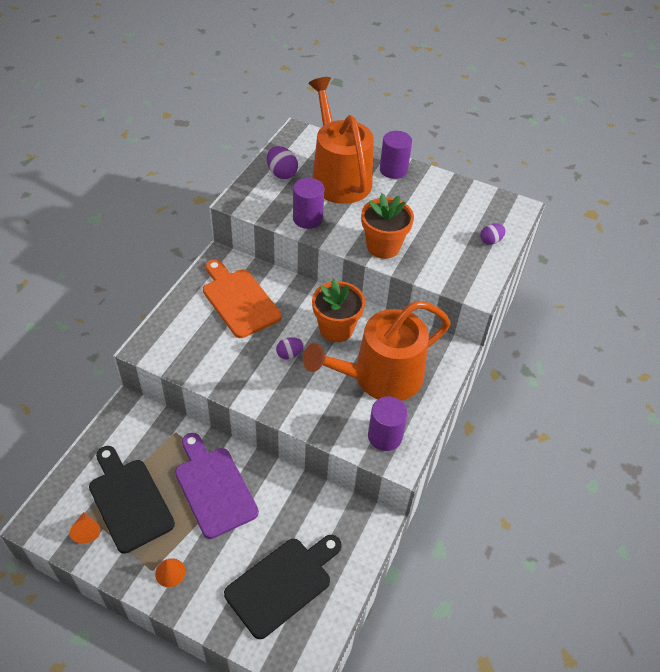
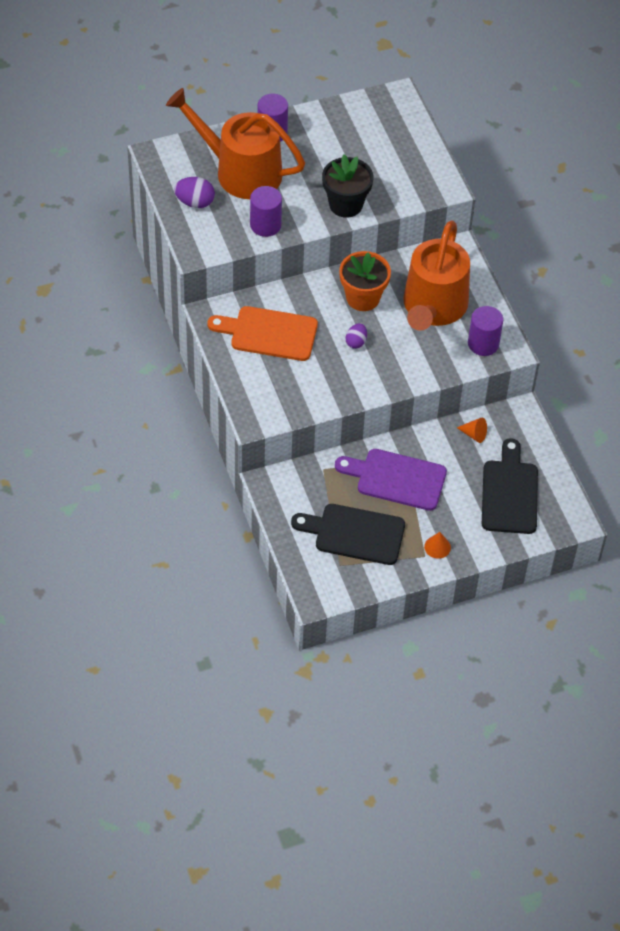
camera: 45 degrees left, 5 degrees up
(86, 531) = (354, 573): orange cone -> orange cone (474, 434)
(383, 246) = (346, 204): orange flower pot -> black flower pot
(490, 241) = (411, 140): purple egg -> none

